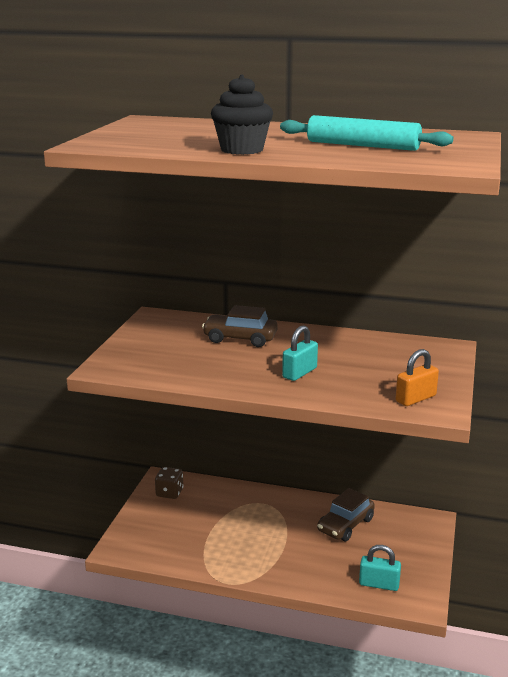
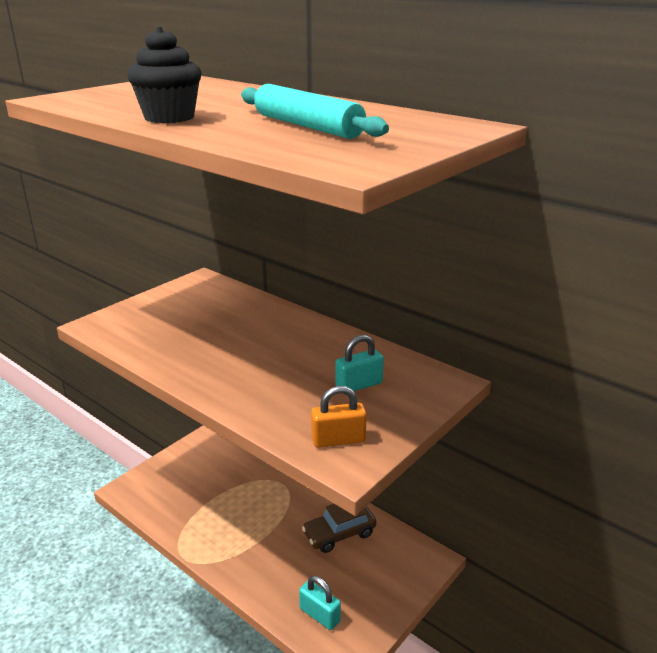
camera: 25 degrees right, 5 degrees up
(169, 493) = (211, 447): brown dice -> none
(240, 338) = (246, 320): brown car -> none
(299, 373) = (256, 374): turquoise padlock -> turquoise padlock (359, 385)

